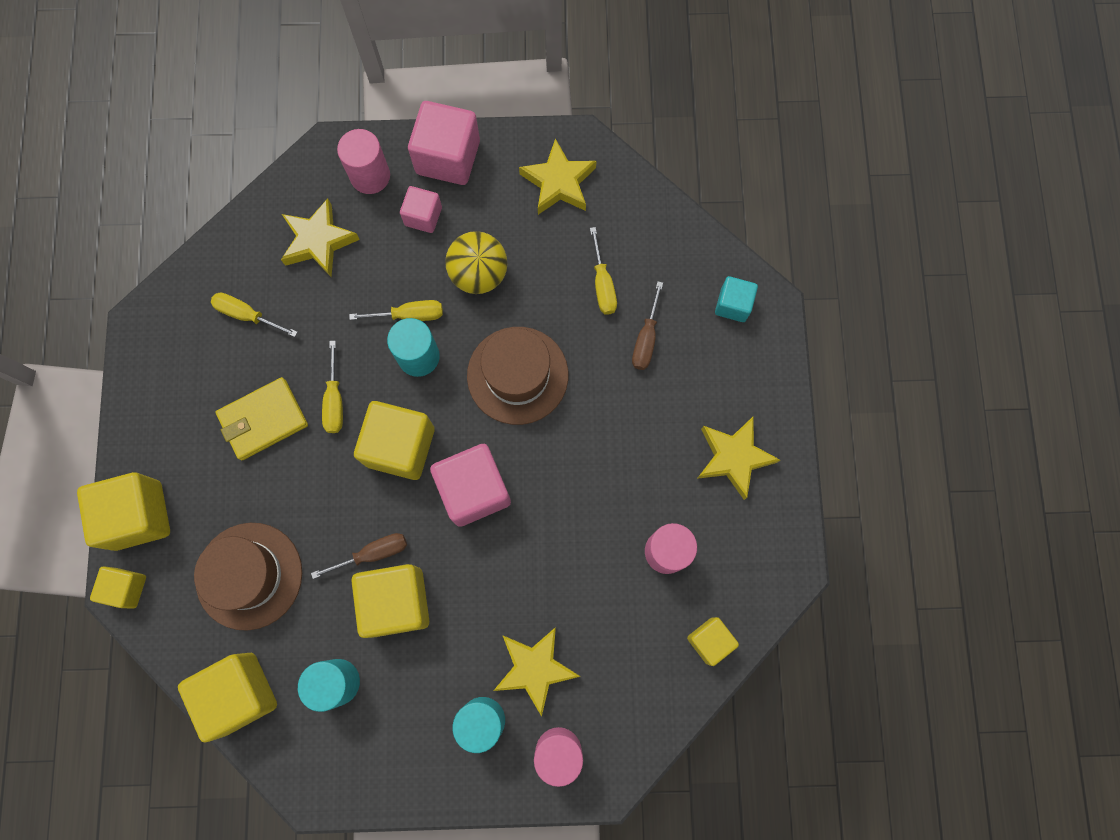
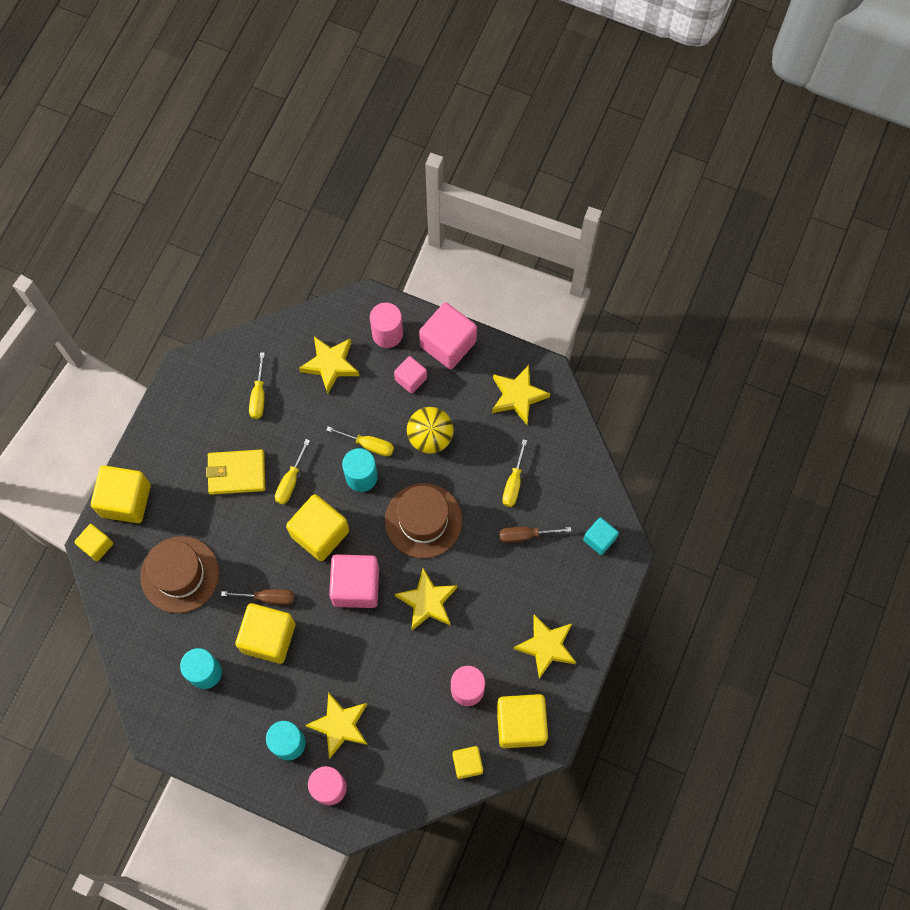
camera: 25 degrees right, 5 degrees down
(239, 693) = (138, 649): yellow cube -> yellow cube (520, 724)
(247, 315) = (258, 395): yellow screwdriver -> yellow screwdriver turned 135 degrees counterclockwise
(569, 469) = (427, 602): none -> yellow star
(646, 338) = (525, 535): brown screwdriver -> brown screwdriver turned 45 degrees clockwise

